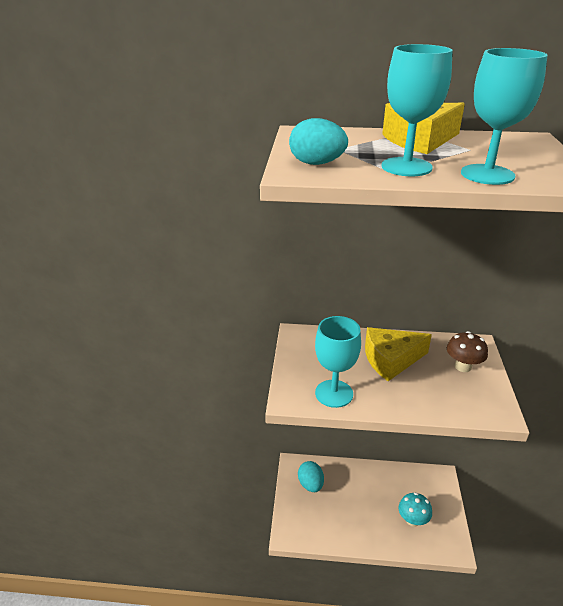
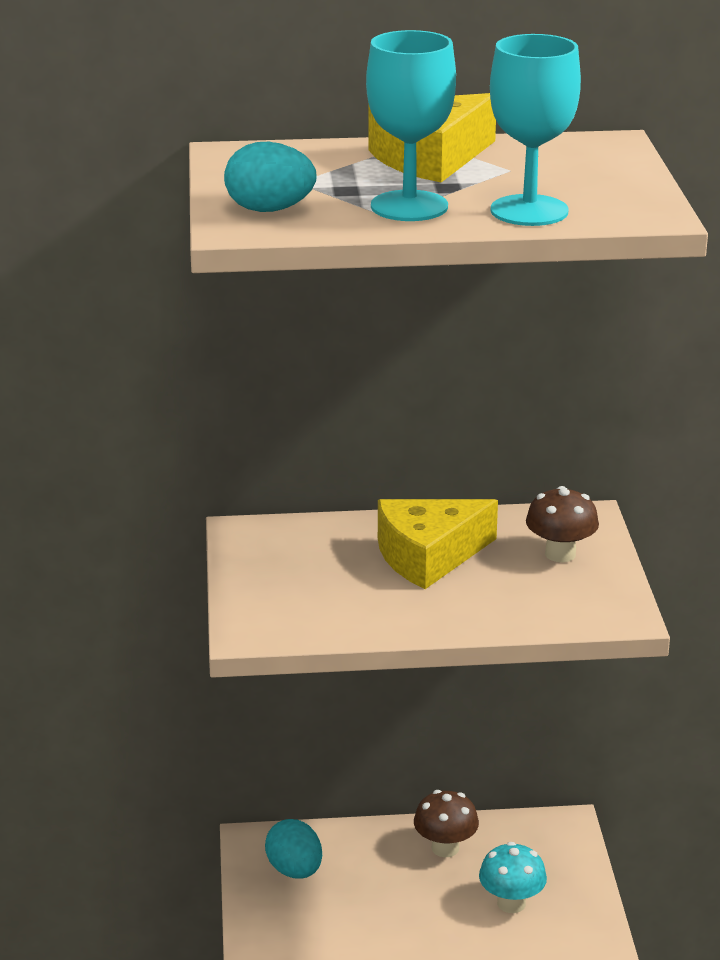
camera: 10 degrees left, 5 degrees down
(334, 393) = (329, 616): turquoise goblet -> none
(382, 481) = (445, 848): none -> brown mushroom

